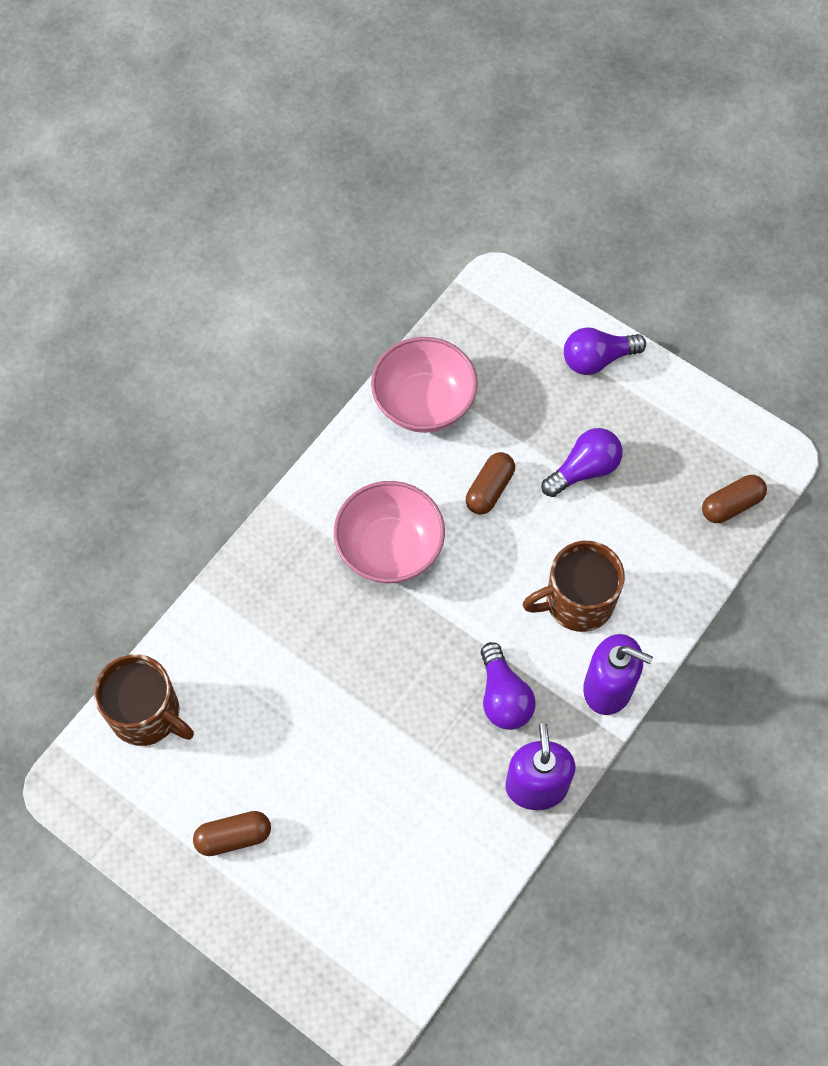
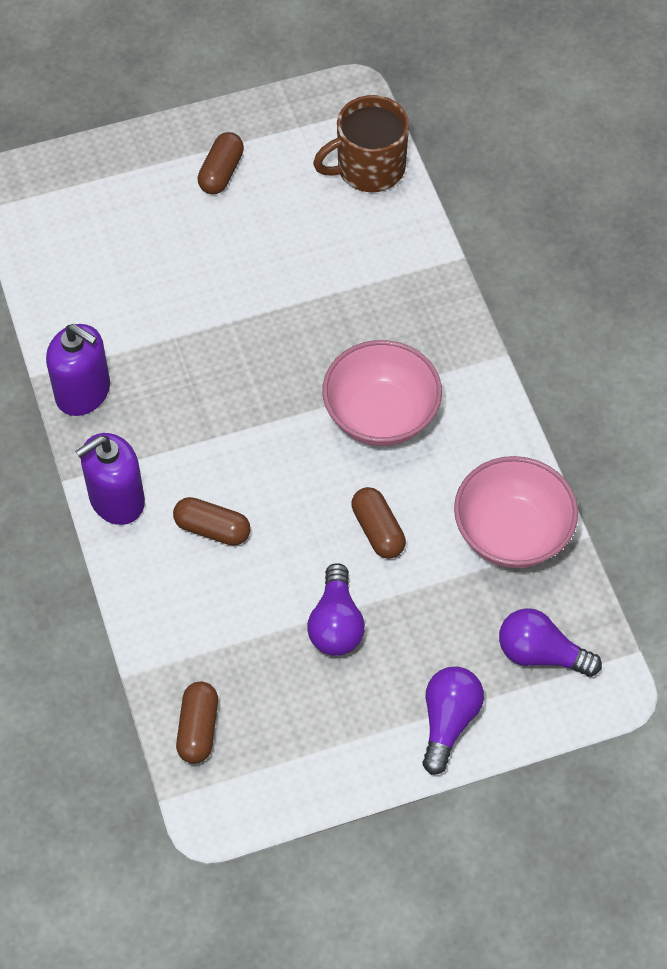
camera: 125 degrees right, 5 degrees down
(503, 697) = (176, 416): purple light bulb -> purple light bulb (540, 654)
(577, 601) = (212, 529): brown mug -> brown capsule

